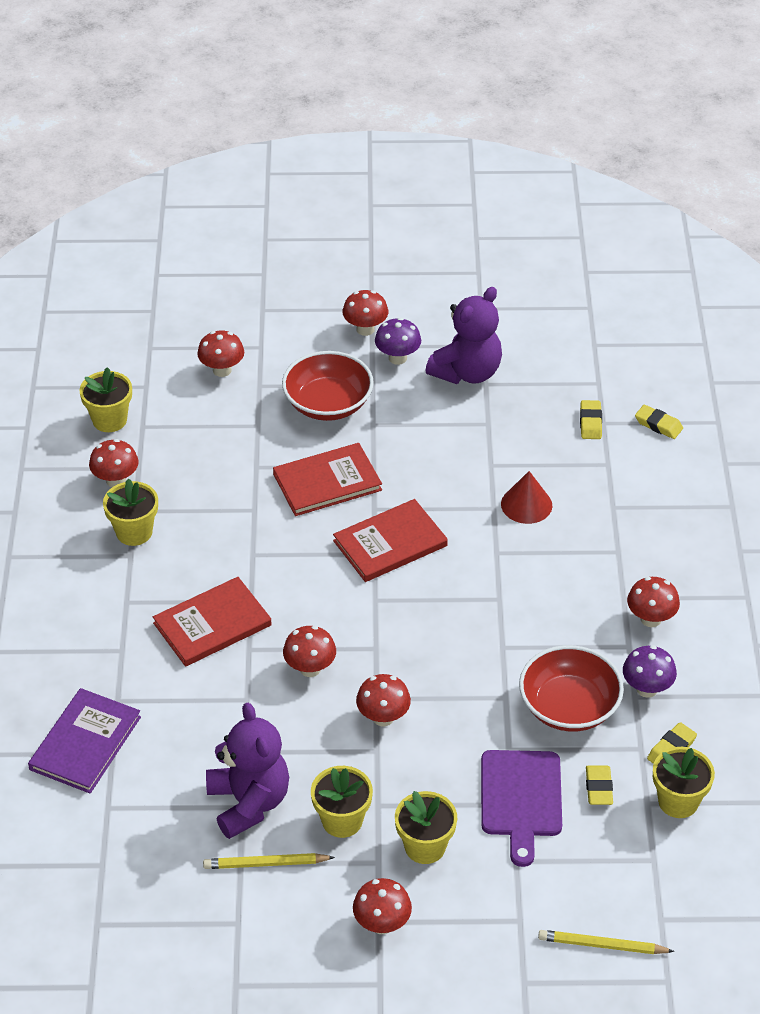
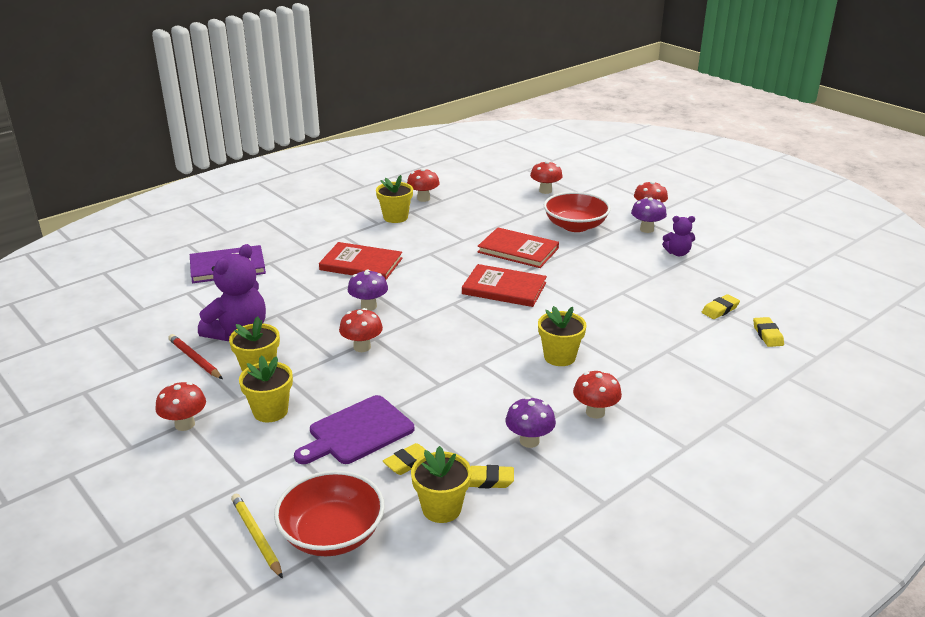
camera: 50 degrees right, 15 degrees down
(109, 420) = (461, 181): yellow flower pot -> yellow flower pot (559, 357)
(265, 863) = (195, 359): yellow pencil -> red pencil
(310, 668) = (369, 306): red mushroom -> purple mushroom
(467, 372) = (677, 253): purple teddy bear -> purple teddy bear, size x0.53
(526, 504) = (612, 318): red cone -> none
(569, 707) = (466, 414): red bowl -> red bowl (332, 534)

